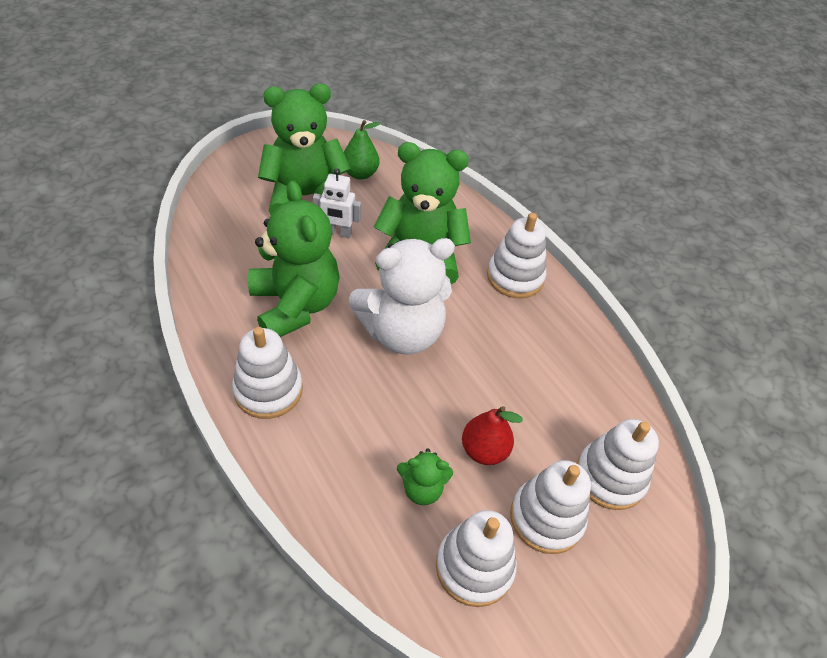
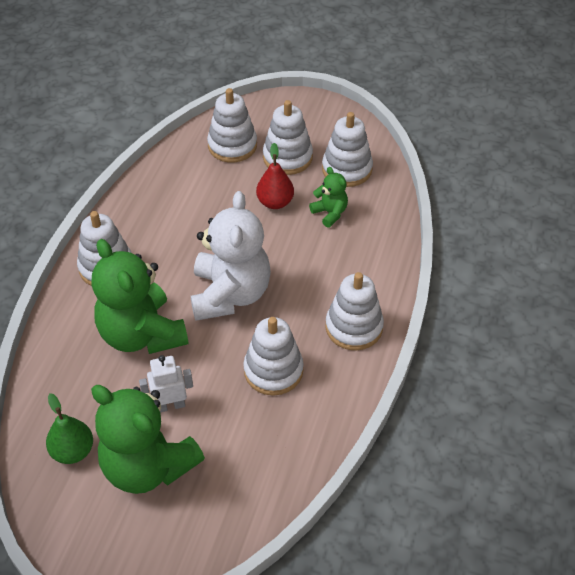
camera: 125 degrees left, 0 degrees up
(295, 305) = (273, 370): green teddy bear -> white stacking toy
(338, 233) = (170, 405): white robot -> white robot turned 75 degrees counterclockwise
(402, 332) = (230, 294): white teddy bear -> white teddy bear turned 60 degrees clockwise

